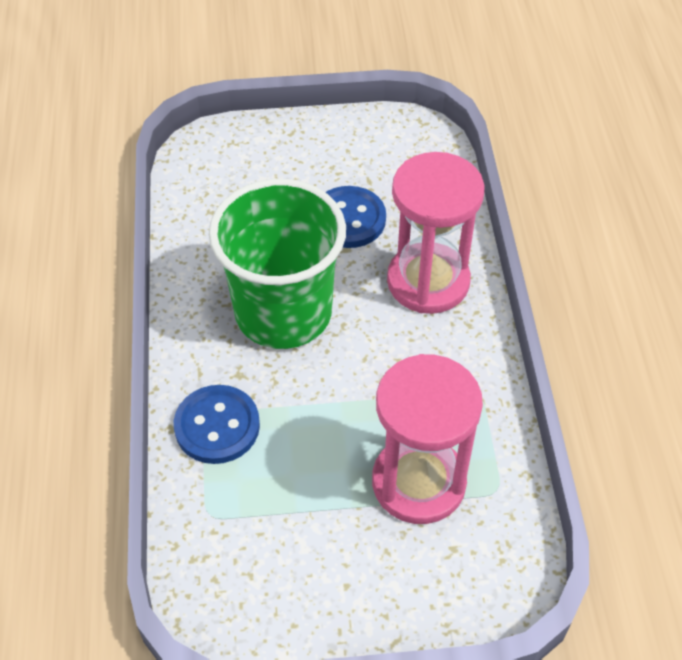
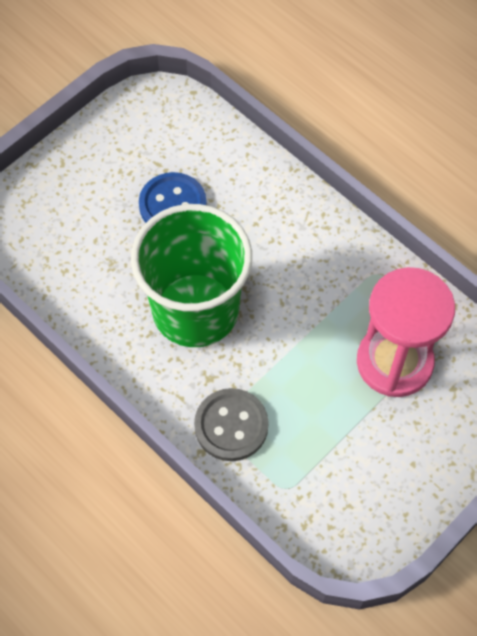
camera: 40 degrees left, 10 degrees up
(217, 426) = (231, 426): blue button -> grey button
(428, 281) = (271, 214): pink hourglass -> none

